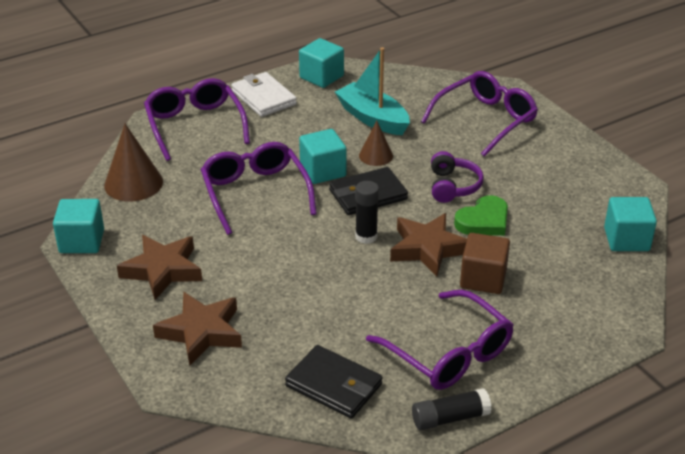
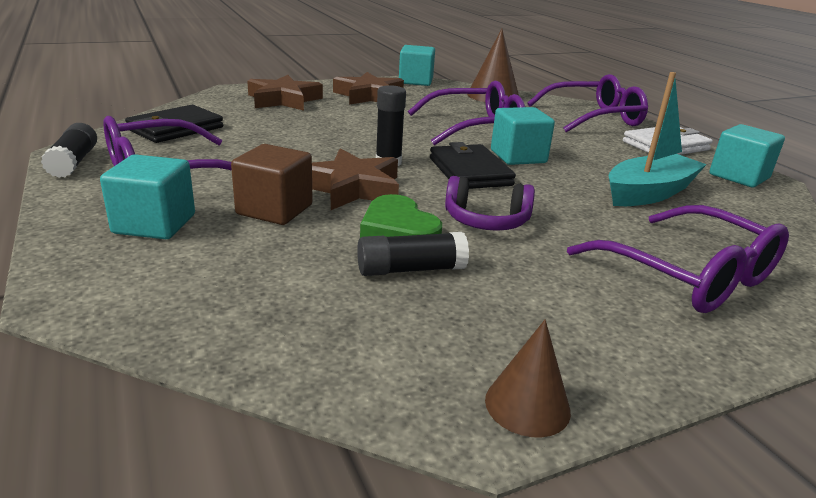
camera: 95 degrees right, 10 degrees down
(376, 155) = (556, 185): brown cone -> brown cone (527, 405)
(531, 212) = (411, 269): none -> black glue stick
(626, 239) = (299, 354): turquoise cube -> turquoise cube (154, 224)

